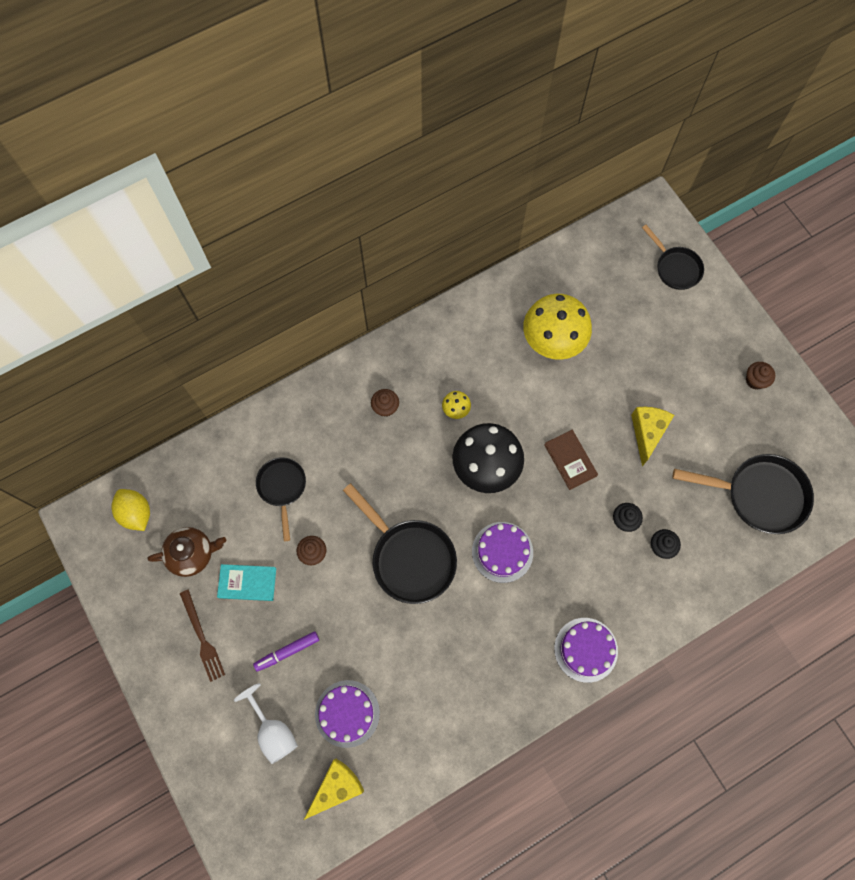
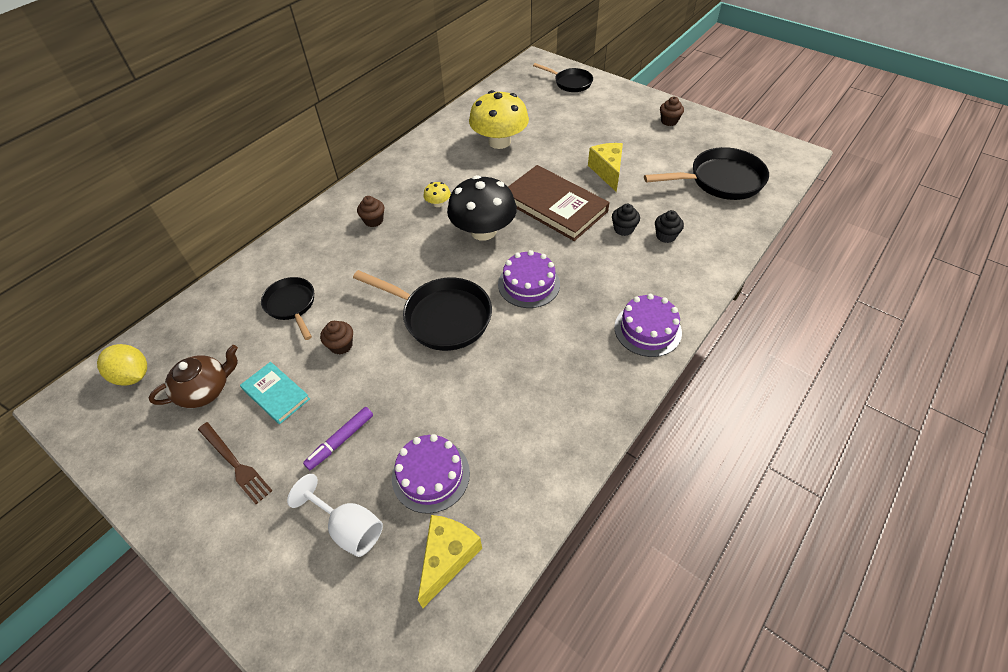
camera: 20 degrees left, 20 degrees down
(247, 583) = (276, 394): turquoise book -> turquoise book turned 60 degrees clockwise
(570, 460) = (554, 206): brown book -> brown book, size x1.88

